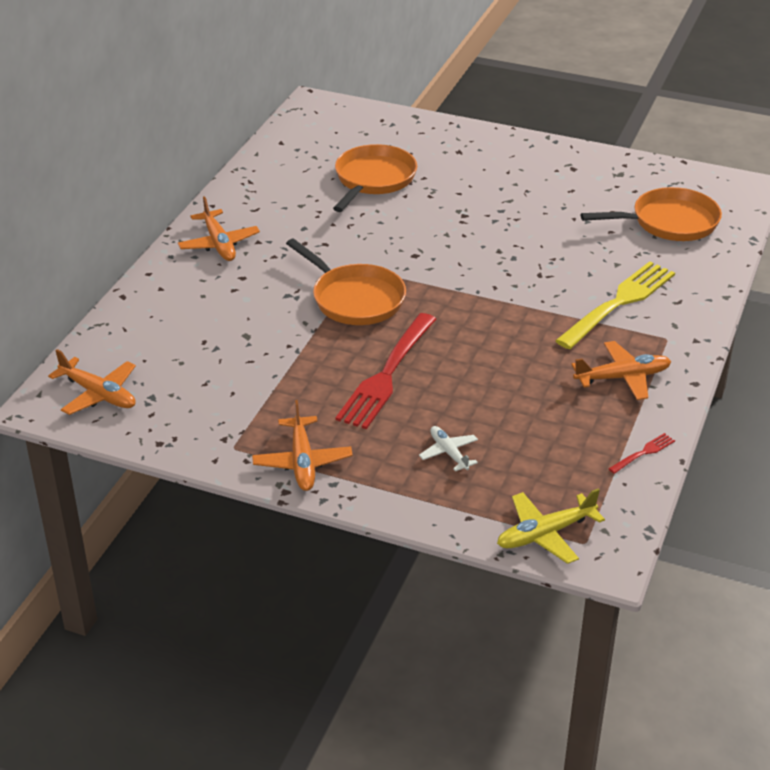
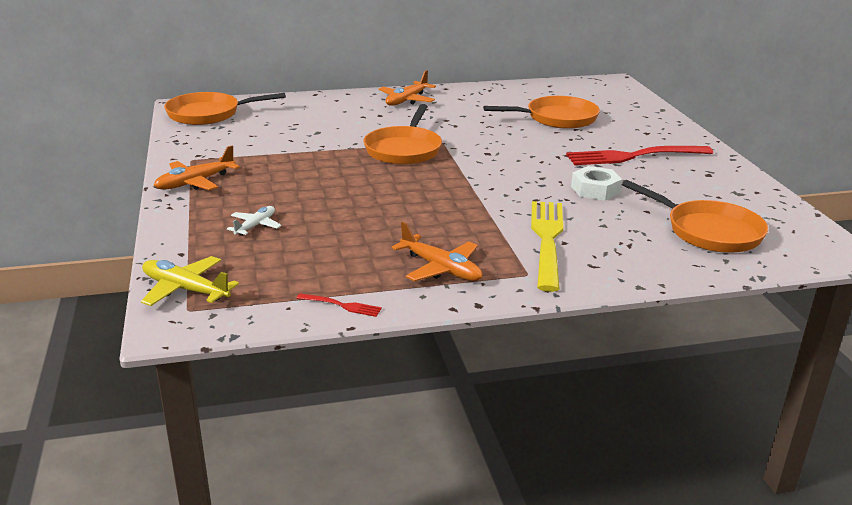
camera: 55 degrees right, 10 degrees down
(98, 394) = (209, 114): orange plane -> orange pan
(387, 374) = (328, 181): red fork -> red fork (634, 156)
(549, 236) = (595, 190): none -> white nut
(618, 303) = (547, 240): yellow fork -> yellow fork turned 90 degrees counterclockwise

